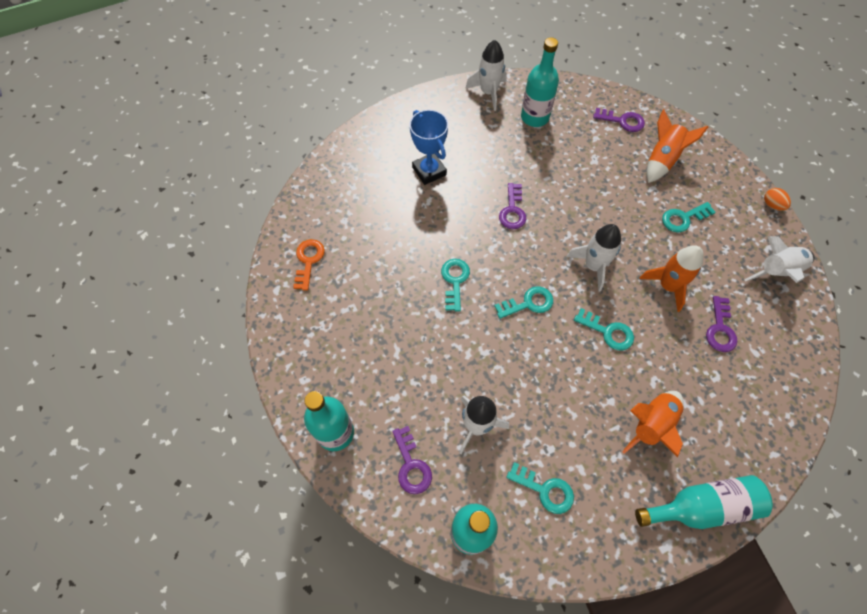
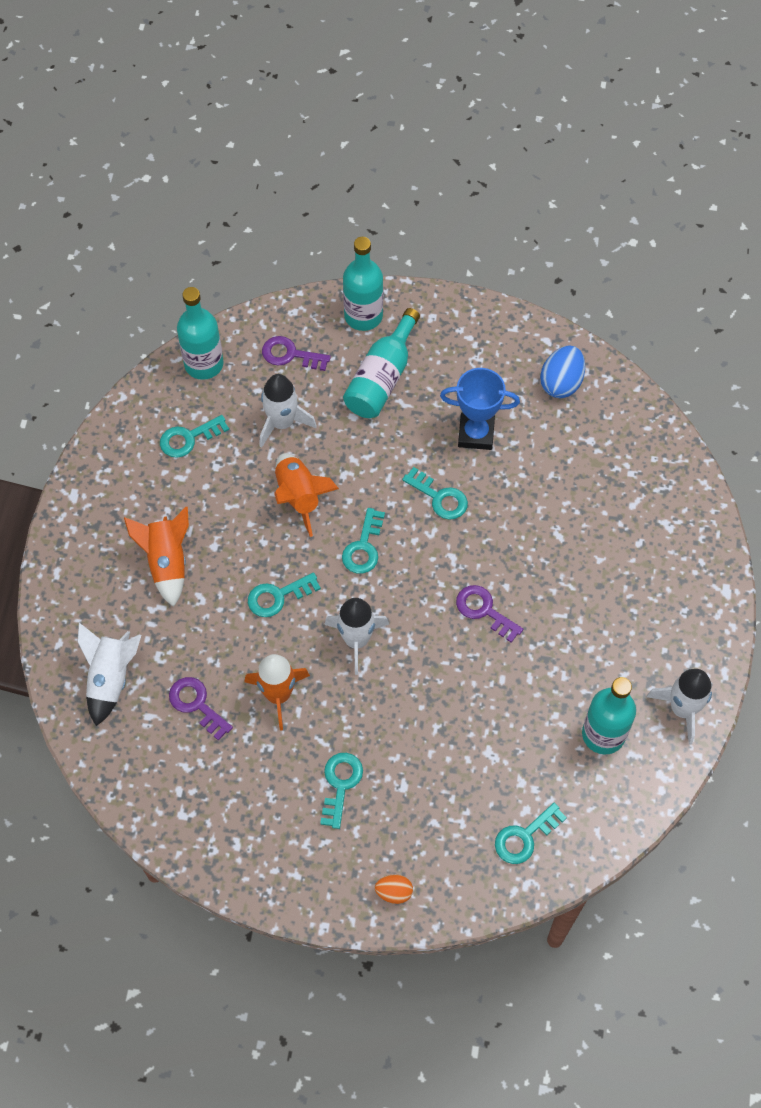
camera: 125 degrees right, 0 degrees up
(308, 261) = (561, 383): orange key -> blue egg
(429, 171) = (600, 561): blue trophy -> blue trophy (476, 434)
(622, 121) = (525, 837): purple key -> turquoise key
(662, 160) = (433, 833): orange rocket -> orange rocket (299, 497)
(702, 506) = (75, 546): turquoise bottle -> turquoise bottle (382, 378)
(772, 205) = (280, 904): orange egg -> orange egg (394, 892)
(777, 272) = (205, 824): white rocket -> white rocket (111, 678)

